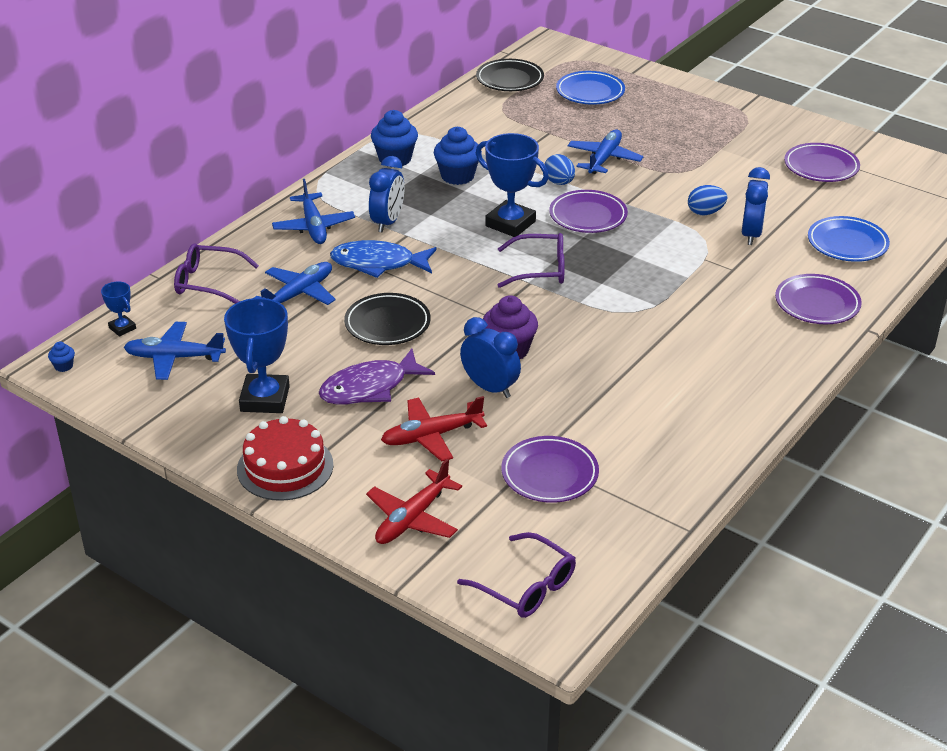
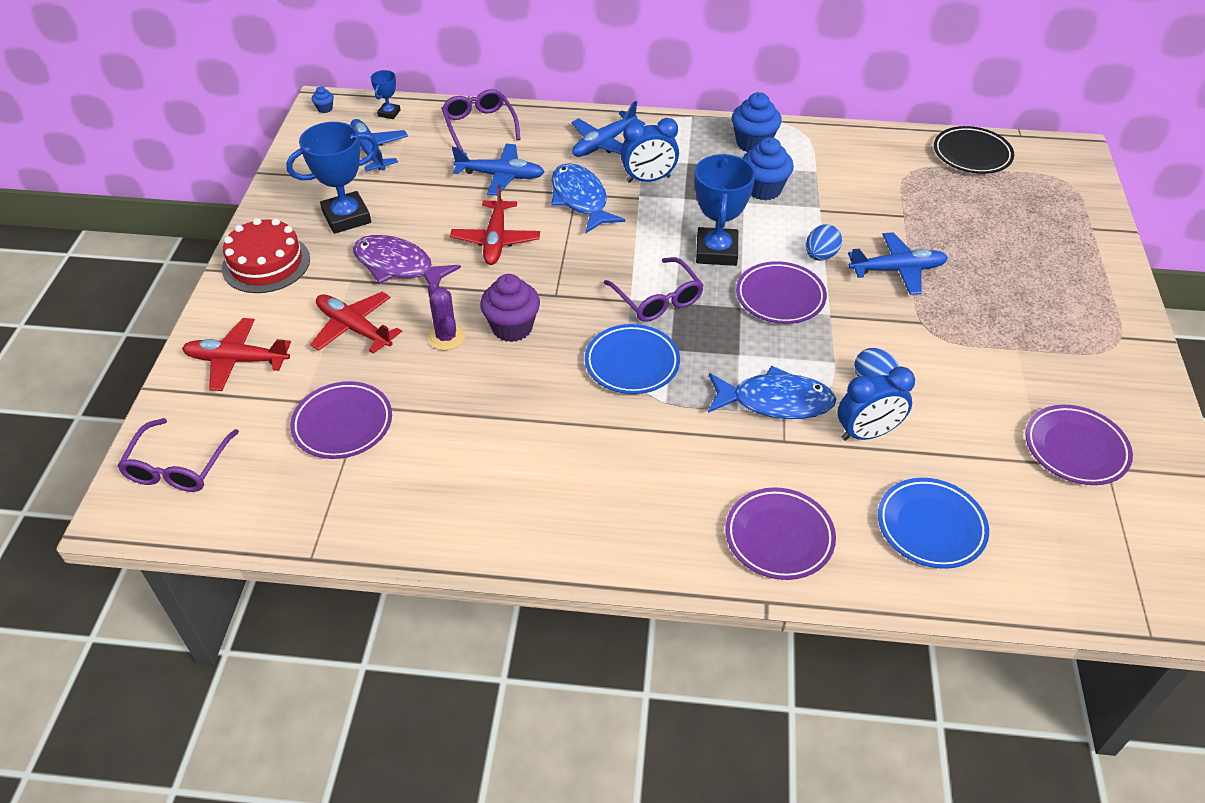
camera: 60 degrees right, 10 degrees up
(387, 324) = (496, 240): black plate -> red plane
(490, 388) = (446, 337): blue clock -> purple cactus
(590, 92) = (1014, 214): blue plate -> blue plate (632, 363)
(692, 258) = (775, 401): none -> blue fish

